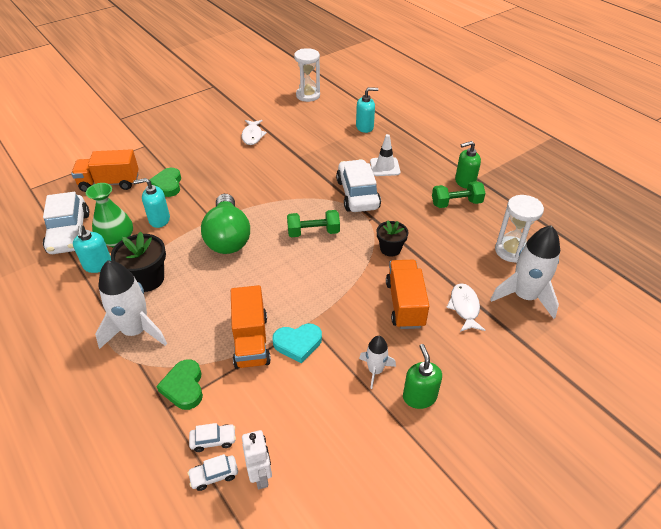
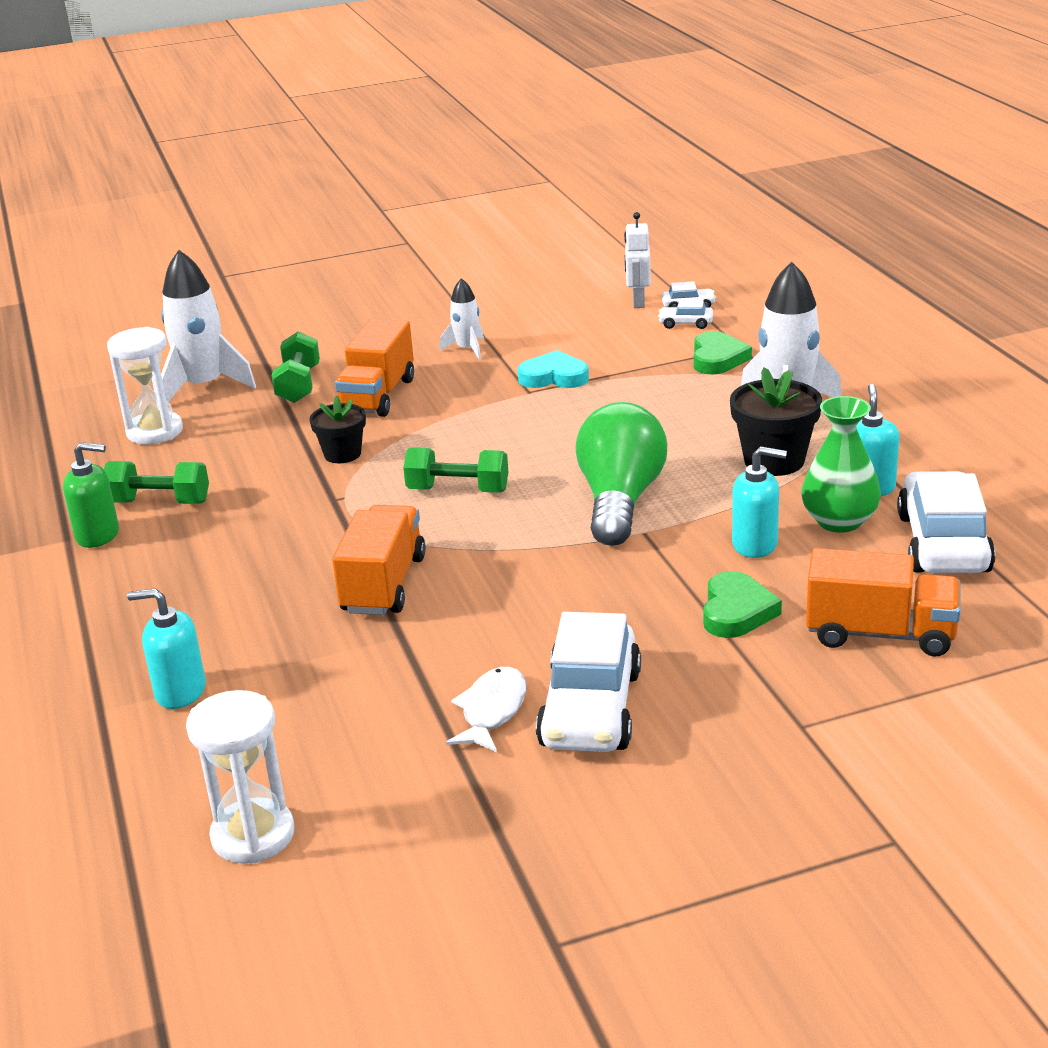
camera: 160 degrees left, 15 degrees down
(251, 341) = (618, 385): orange truck -> orange truck (384, 585)
(357, 194) = (329, 540): white car -> white car (590, 709)
(385, 167) = (226, 585): white traffic cone -> none
(419, 397) = (430, 329): green soap dispenser -> none
(464, 307) = (299, 385): white fish -> green dumbbell

